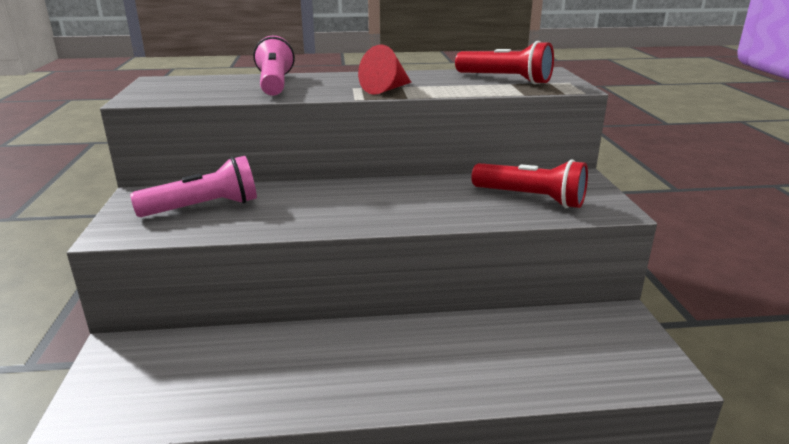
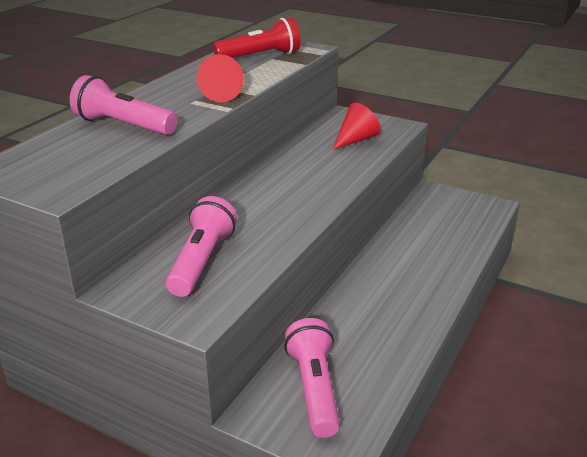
camera: 55 degrees left, 5 degrees up
(166, 368) = (314, 388): none -> pink flashlight
(531, 198) = (356, 140): red flashlight -> red cone

